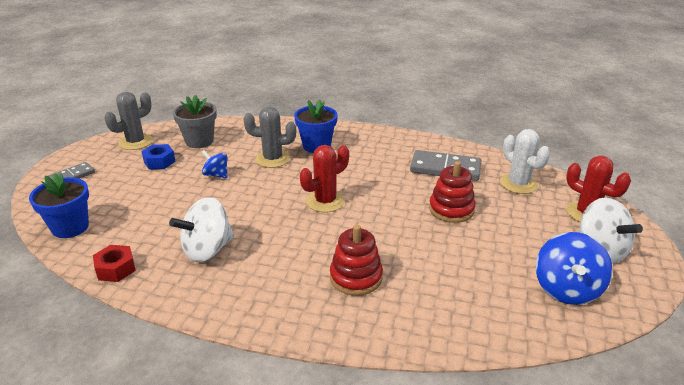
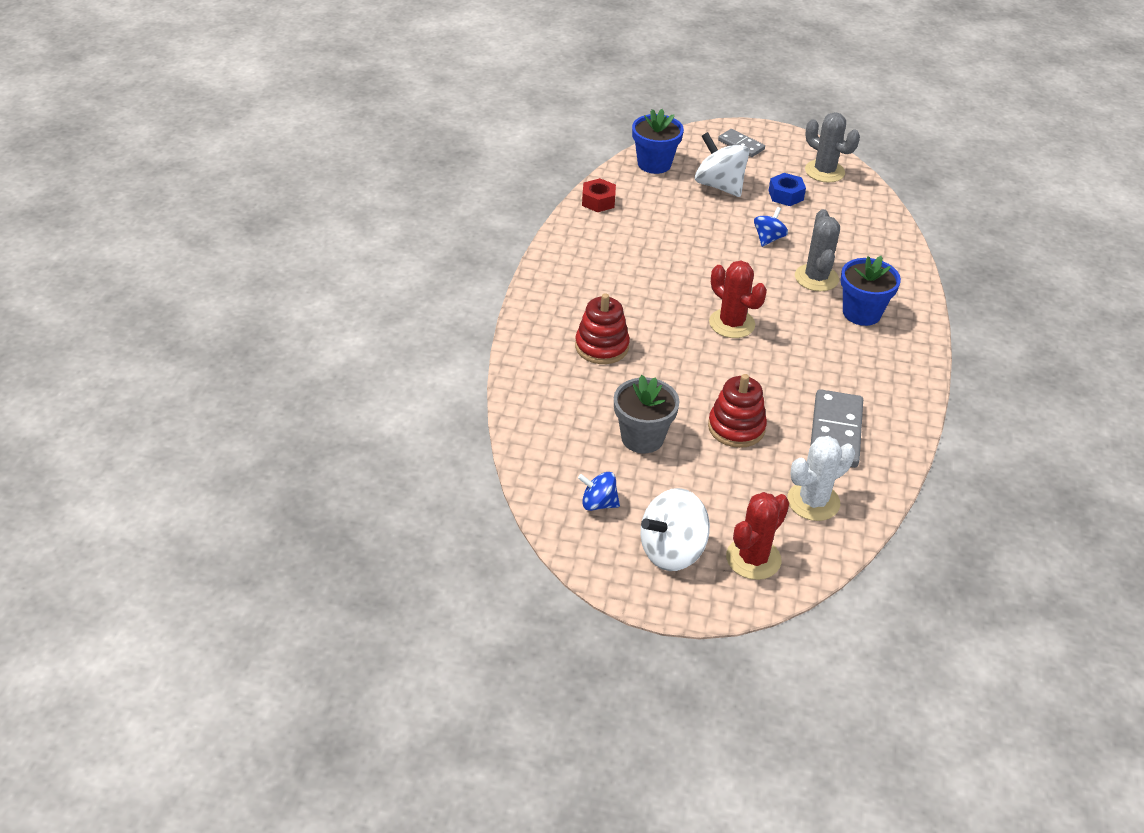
camera: 85 degrees right, 10 degrees up
(199, 141) = (842, 217): grey flower pot -> grey flower pot (642, 438)
(207, 250) = (632, 249): white spinning top -> white spinning top (719, 186)
(566, 289) = (598, 503): blue spinning top -> blue spinning top, size x0.57

